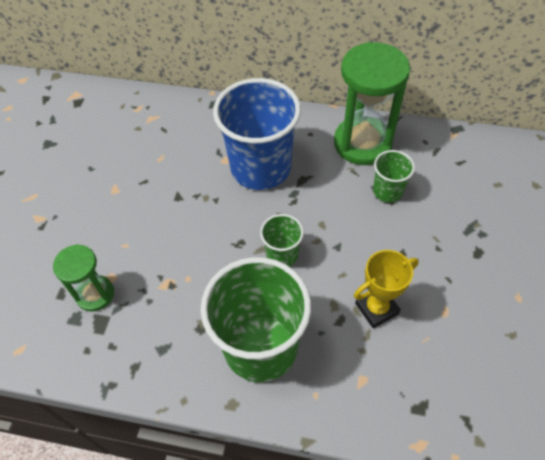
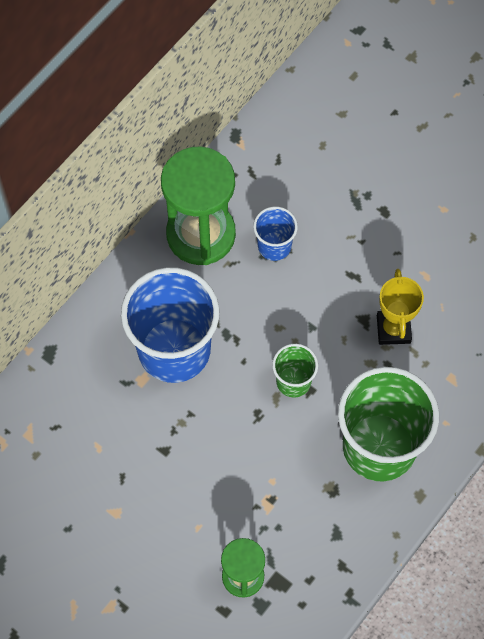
camera: 65 degrees left, 10 degrees up
(387, 191) = (274, 246): green cup -> blue cup

